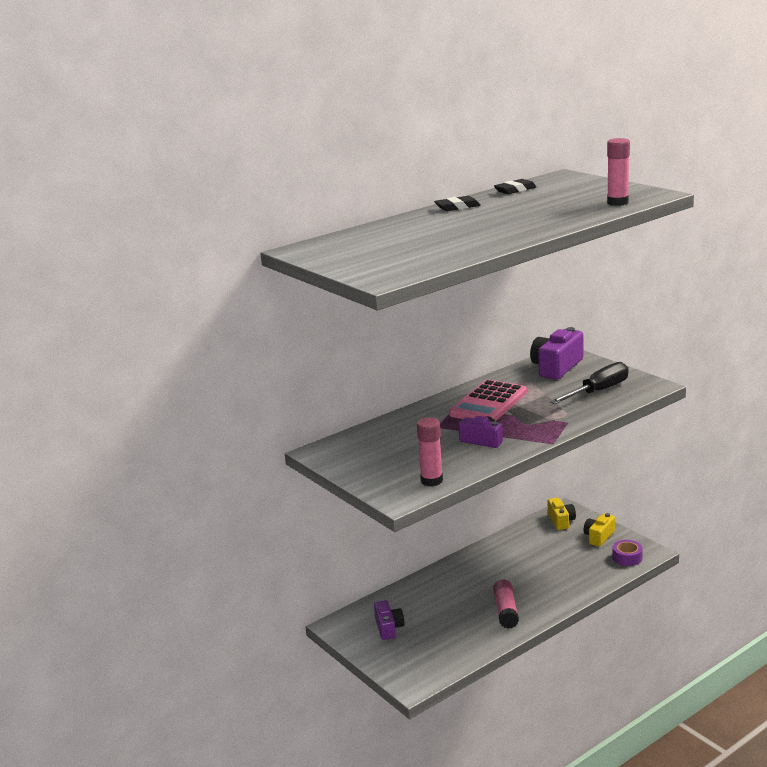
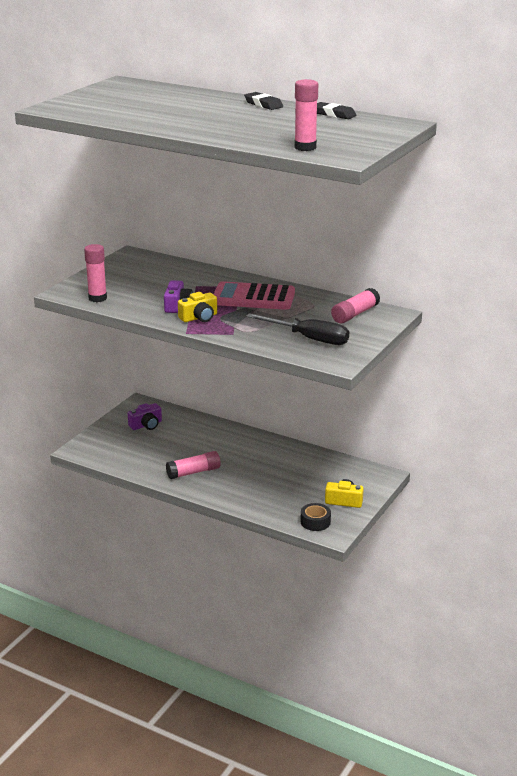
camera: 65 degrees right, 5 degrees up
(556, 367) = (355, 314): purple camera -> pink glue stick
(561, 521) = (360, 476): yellow camera -> yellow camera (199, 317)
(627, 558) = (315, 522): purple tape -> black tape

